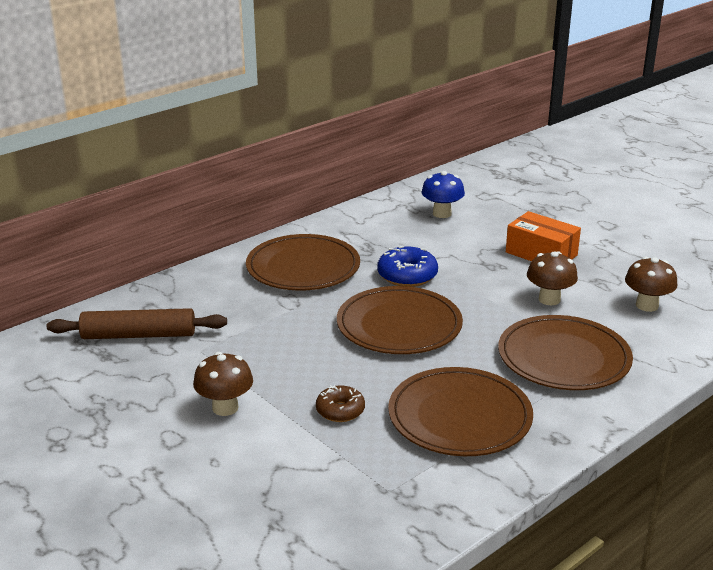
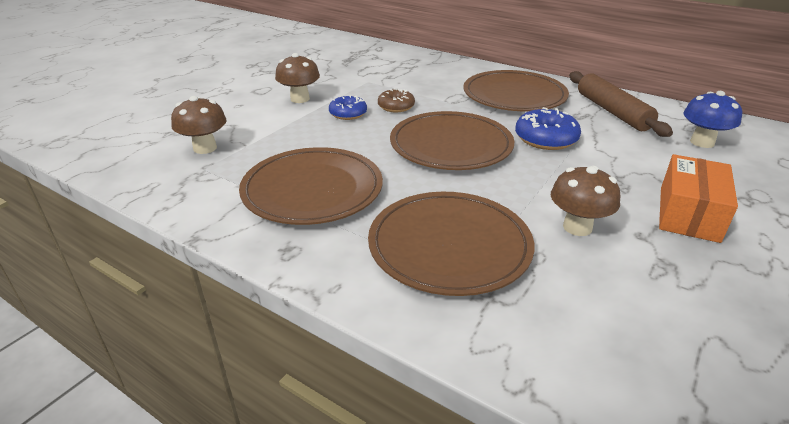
camera: 75 degrees right, 5 degrees up
(139, 335) = (376, 63): brown rolling pin -> brown rolling pin (612, 111)
(292, 376) = (348, 114): none -> blue donut
(340, 410) = (307, 137): brown donut -> brown donut (396, 107)
(647, 305) = (640, 317): brown mushroom -> brown mushroom (205, 148)

